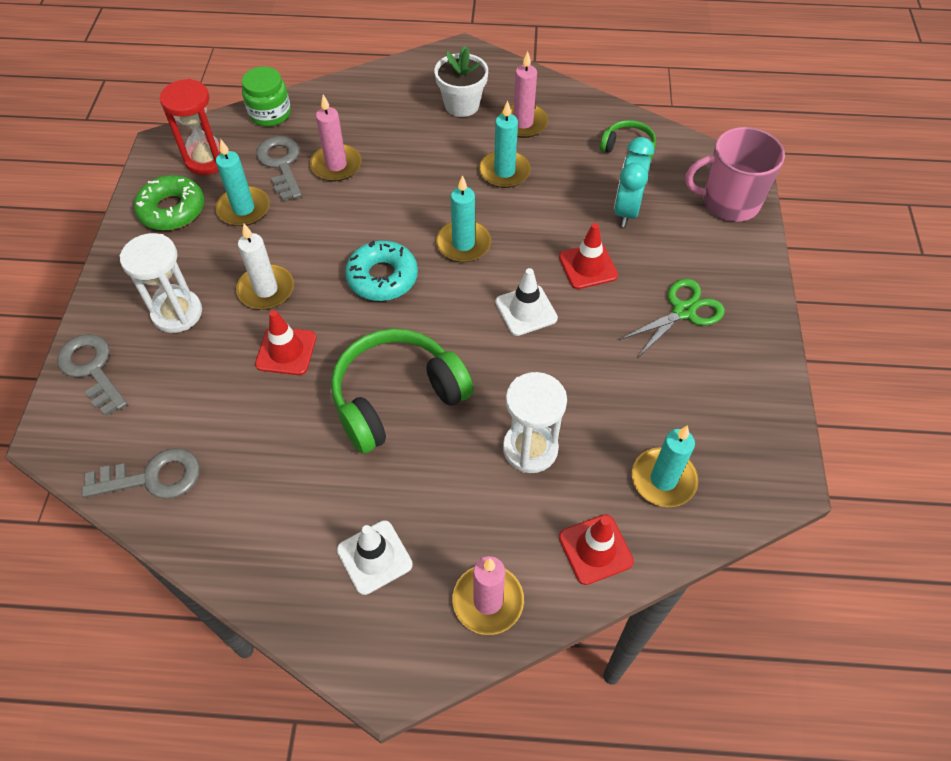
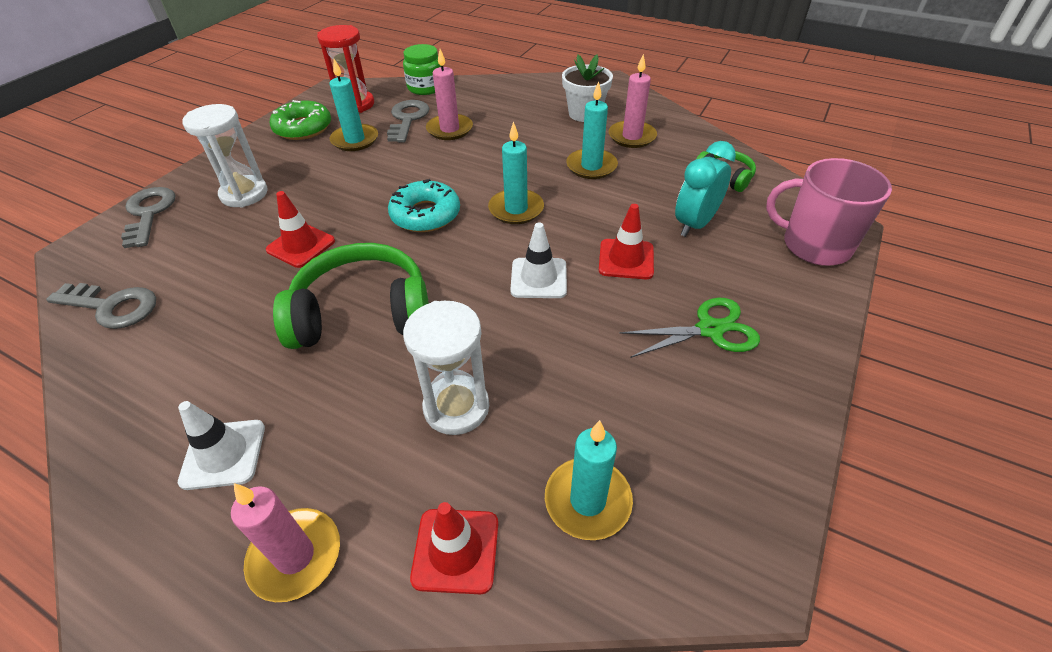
camera: 25 degrees right, 10 degrees down
(266, 290) = (324, 197): white candle -> none

